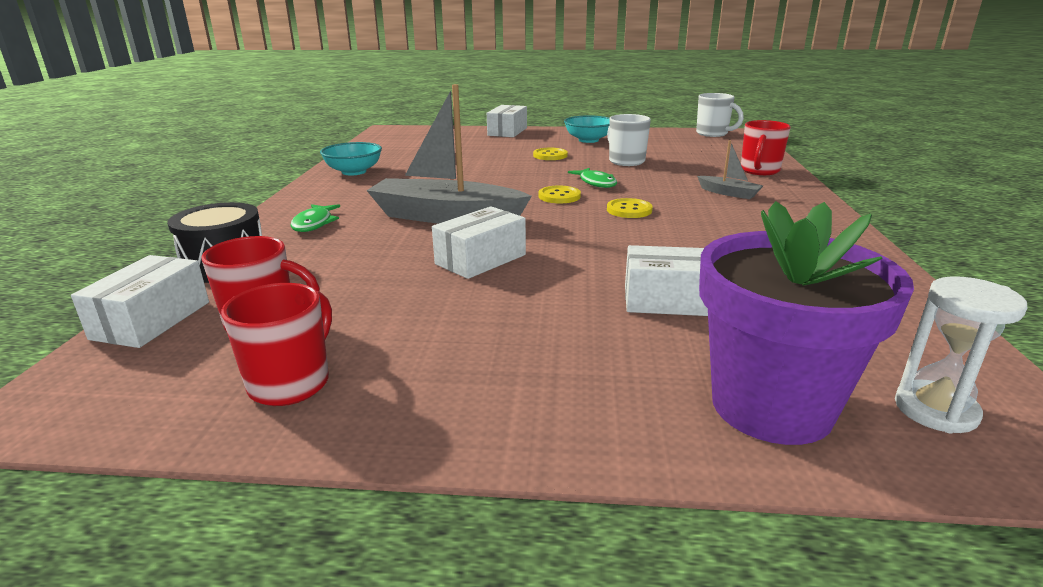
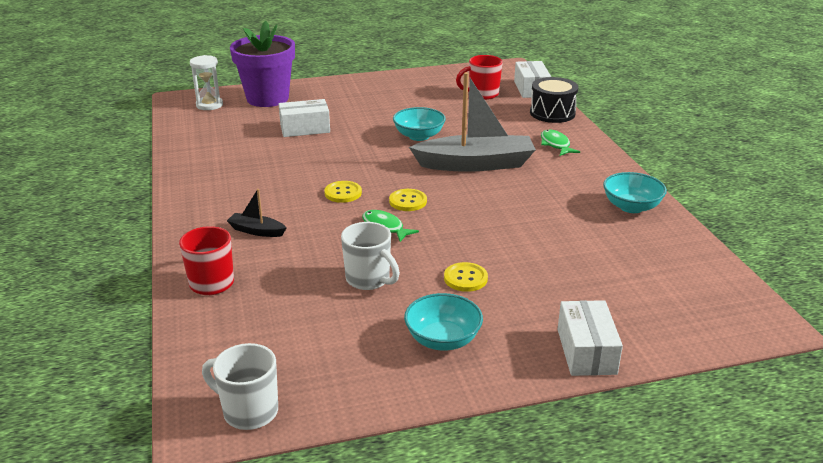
camera: 160 degrees right, 5 degrees up
(292, 383) = (440, 82): red mug -> none
(480, 259) = (419, 136): white box -> turquoise bowl
(729, 193) = (256, 231): grey boat -> black boat

